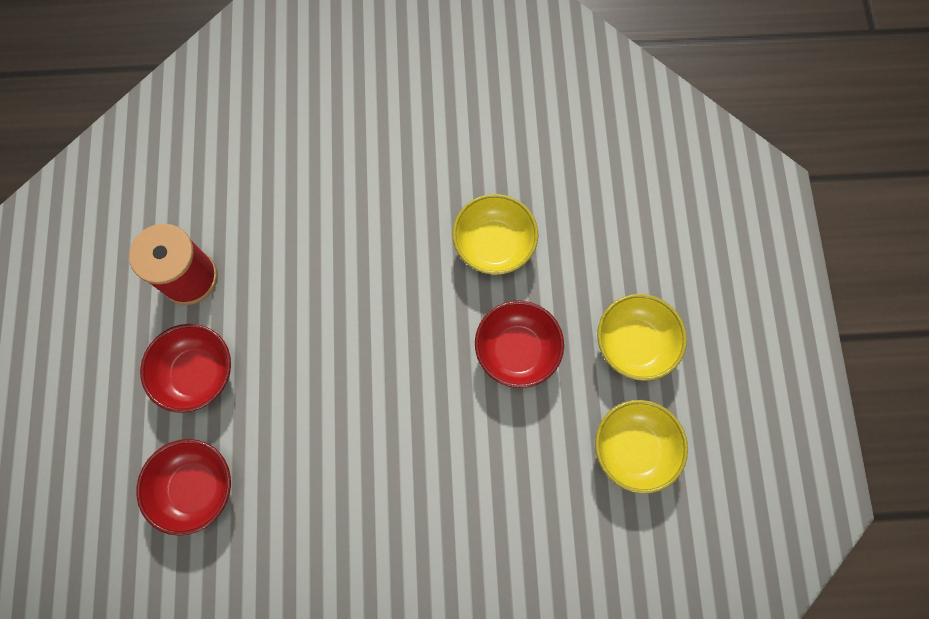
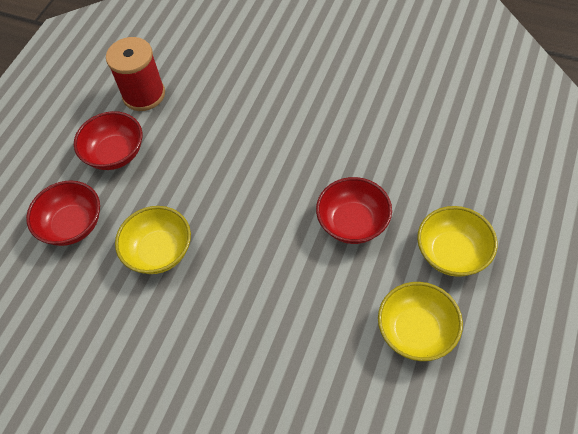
camera: 30 degrees right, 15 degrees down
(494, 245) = (370, 145): yellow bowl -> yellow bowl (159, 251)

